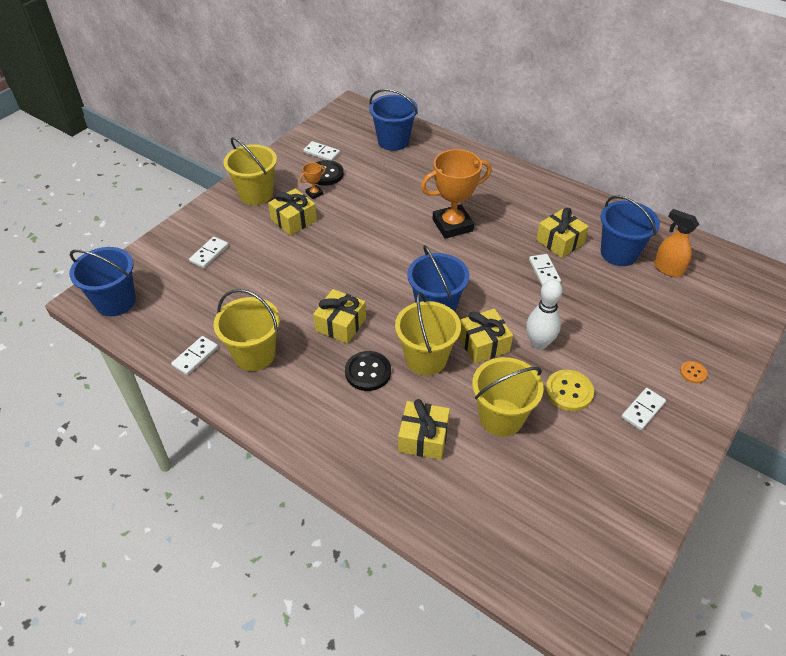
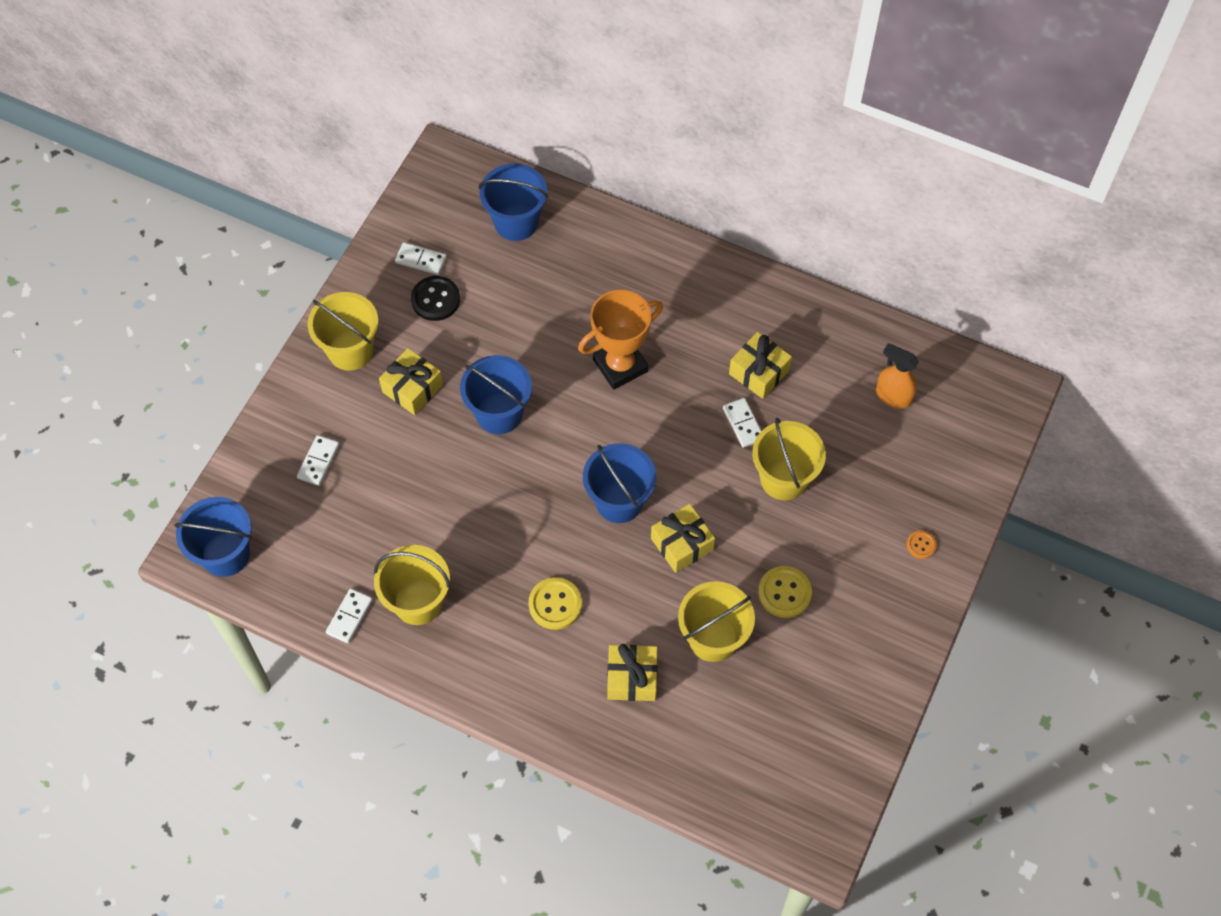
camera: 10 degrees left, 15 degrees up
(314, 193) = (428, 337): orange trophy -> none
(340, 324) = (509, 543): yellow gift -> none
(368, 372) = (555, 604): black button -> yellow button
(426, 358) = (618, 575): yellow bucket -> yellow bucket (783, 479)
(539, 343) = (746, 532): white bowling pin -> none
(619, 253) = (833, 380): blue bucket -> blue bucket (499, 413)
(642, 410) = (866, 603): white domino -> none

